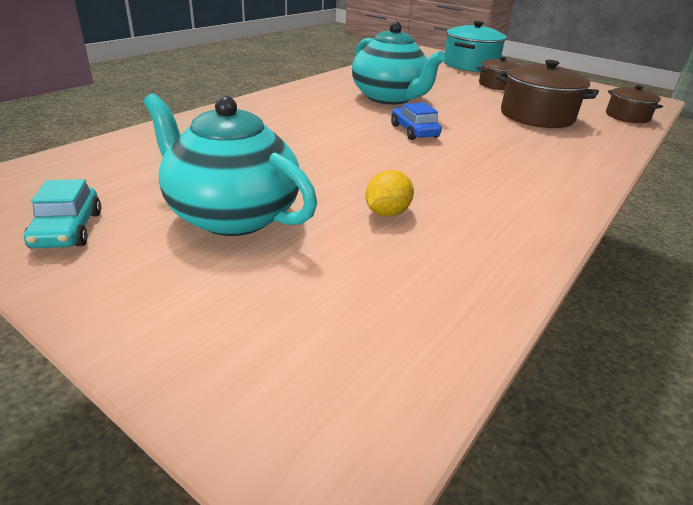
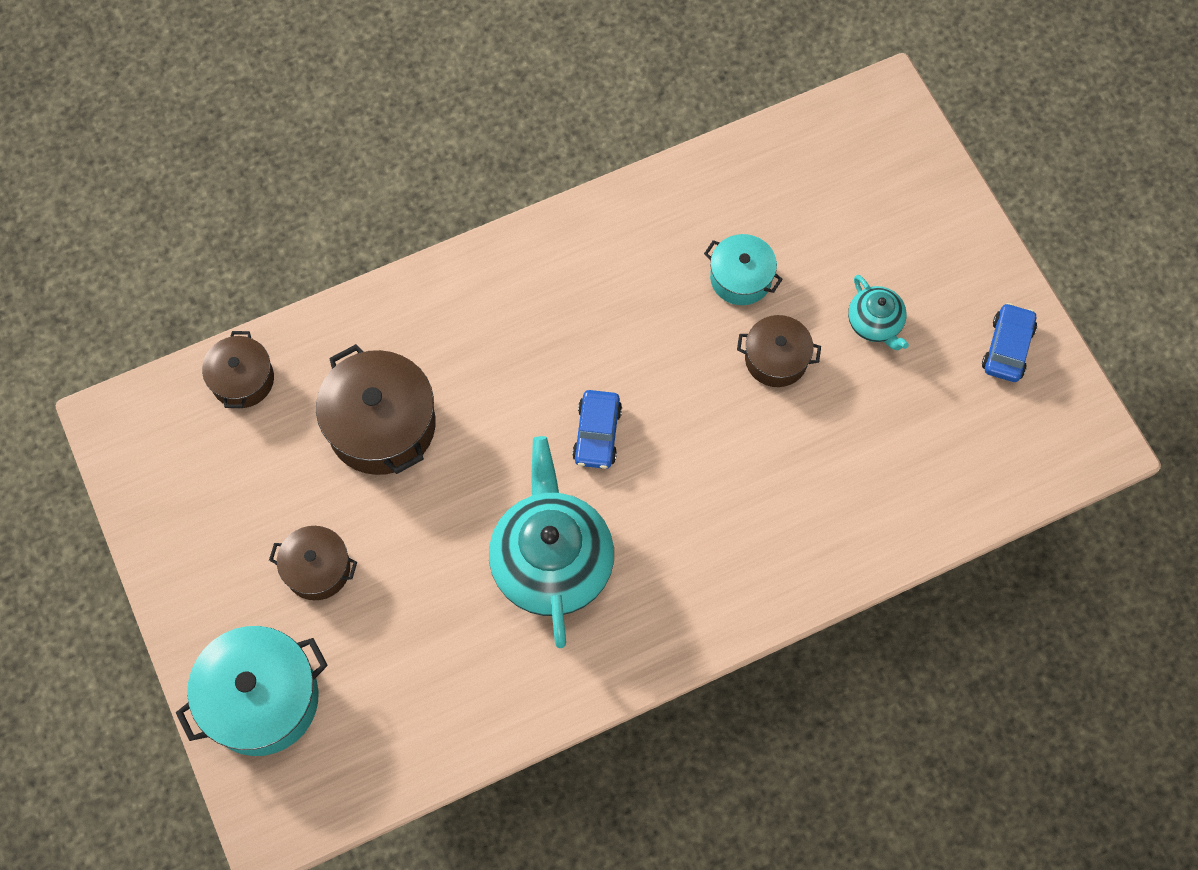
camera: 150 degrees left, 35 degrees up
(68, 230) = (1007, 348): turquoise car -> blue car
(231, 215) = (875, 323): turquoise teapot -> turquoise teapot, size x0.49
(315, 179) = (776, 359): none -> brown pot
(387, 213) = (741, 278): yellow lemon -> turquoise pot

